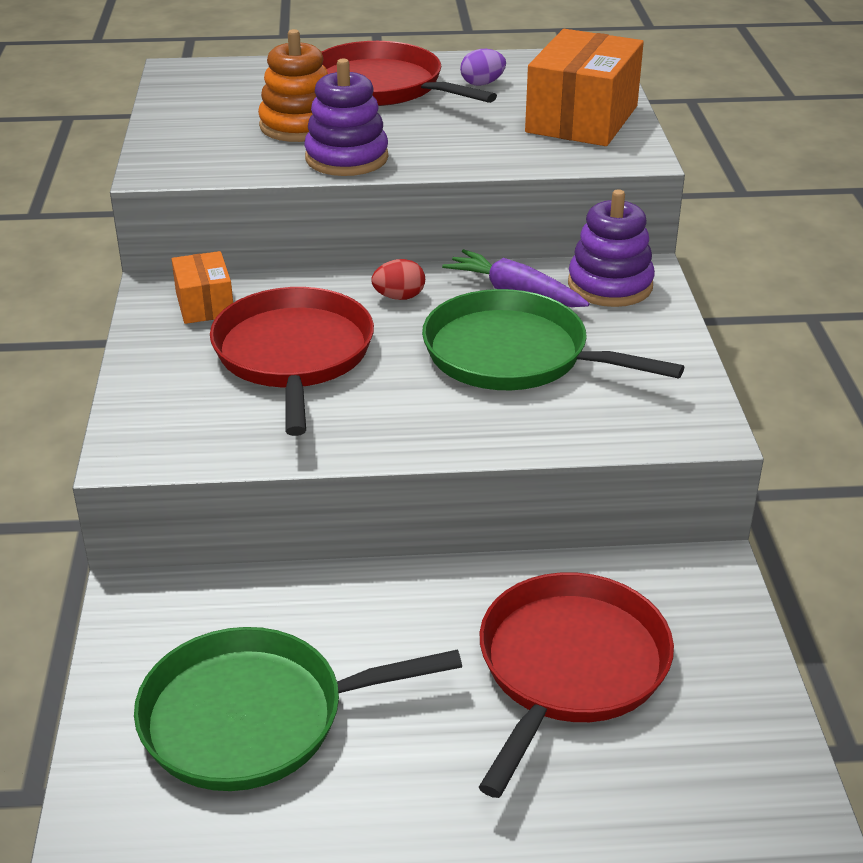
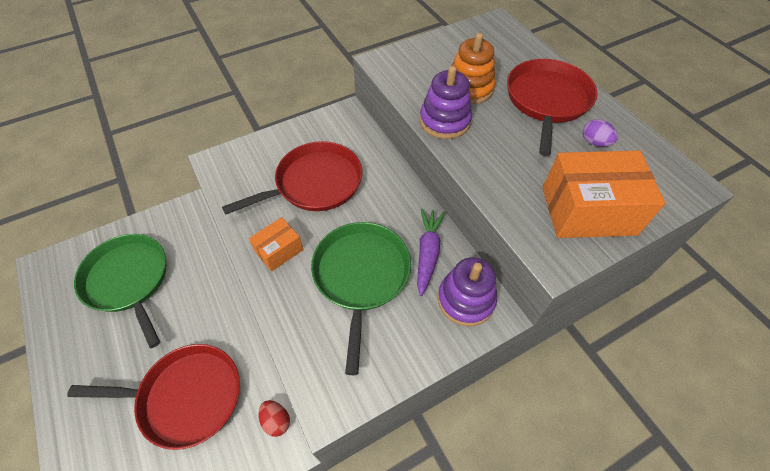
camera: 65 degrees right, 20 degrees up
(204, 304) = (342, 133): orange box -> orange box (279, 250)
(399, 297) = (391, 203): red egg -> red egg (276, 421)

